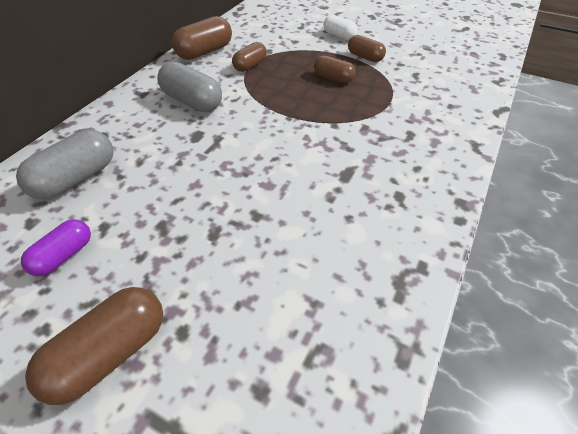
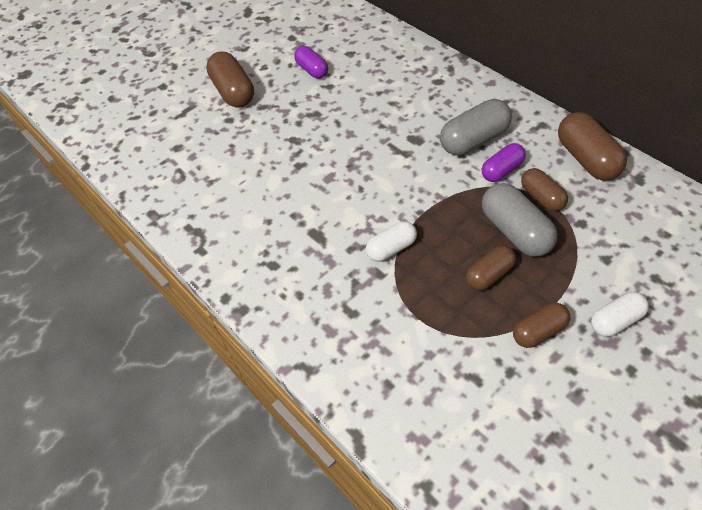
camera: 115 degrees right, 5 degrees up
(76, 178) = (386, 70): grey capsule -> grey capsule (515, 231)
(227, 84) = (502, 170): none -> purple capsule
(336, 125) = (391, 248): none -> white capsule

